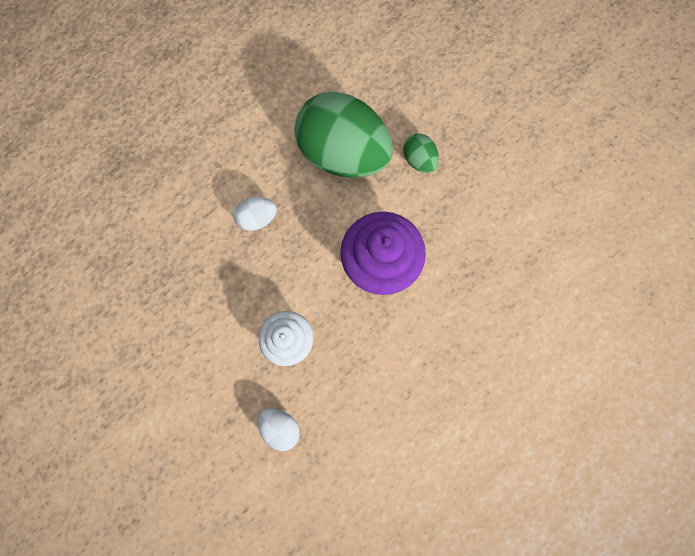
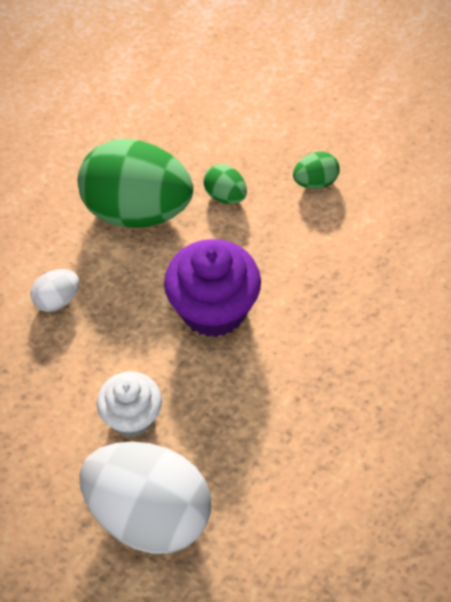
camera: 15 degrees left, 20 degrees down
(280, 427) = (149, 513): white egg -> white egg, size x2.34
(497, 167) = (315, 182): none -> green egg

